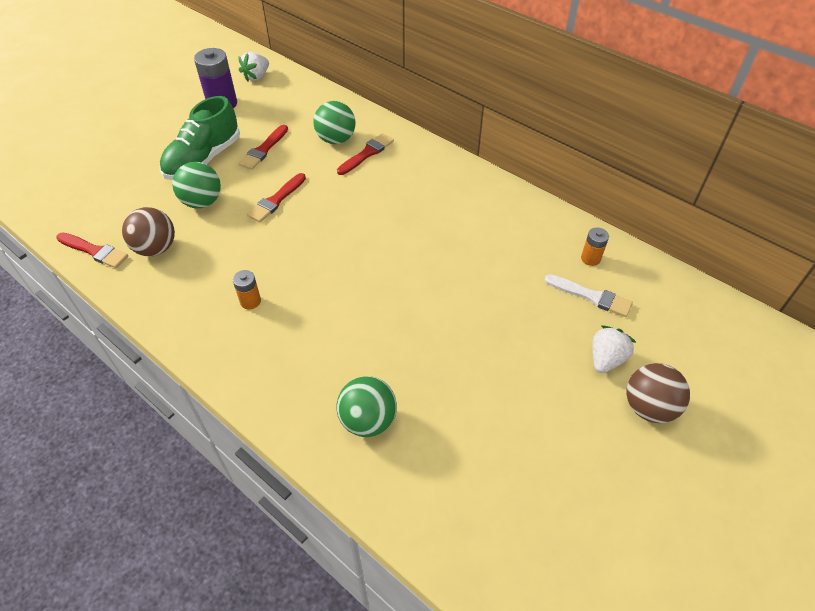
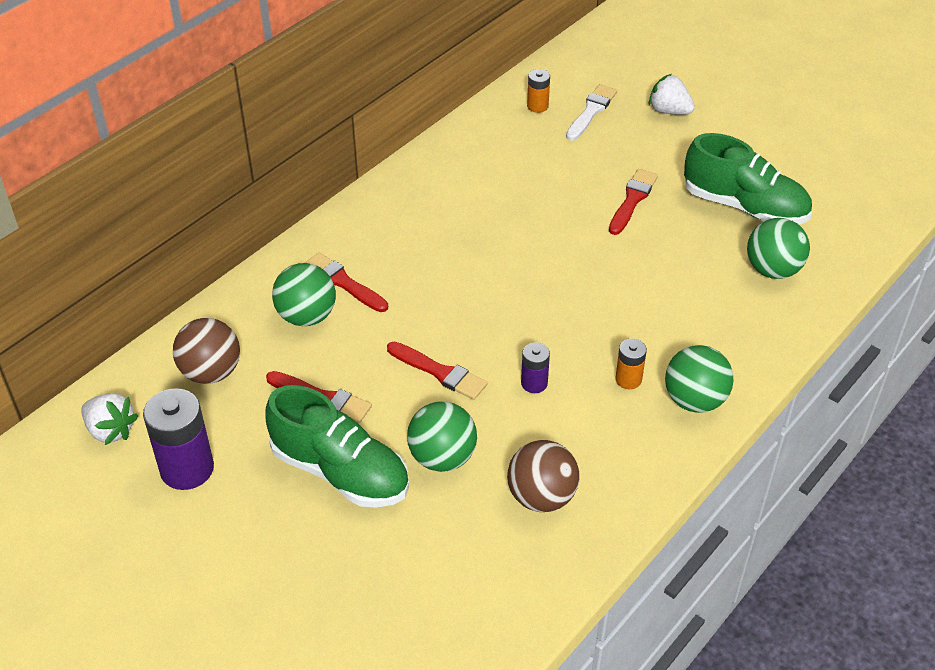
camera: 90 degrees left, 5 degrees down
(94, 251) = (551, 574): red brush -> red brush (632, 200)
(220, 341) = (694, 400): none -> green ball
(257, 247) = (534, 383): none -> purple battery
(459, 408) = (744, 207): none -> green shoe
(649, 407) = (718, 93): brown ball -> brown ball (211, 372)

